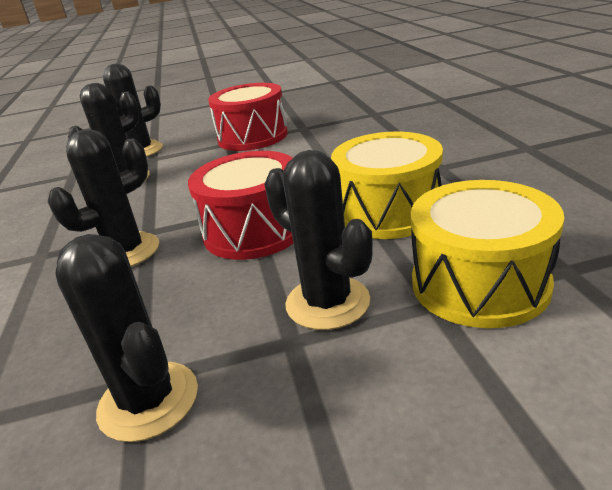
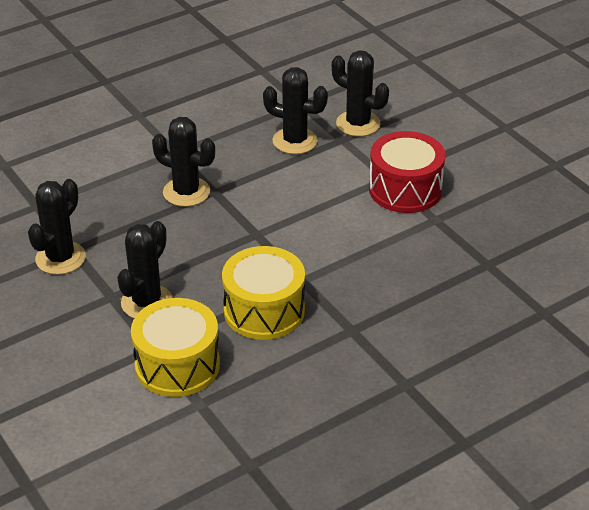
camera: 65 degrees right, 10 degrees up
(254, 230) = (224, 246): red drum -> none

